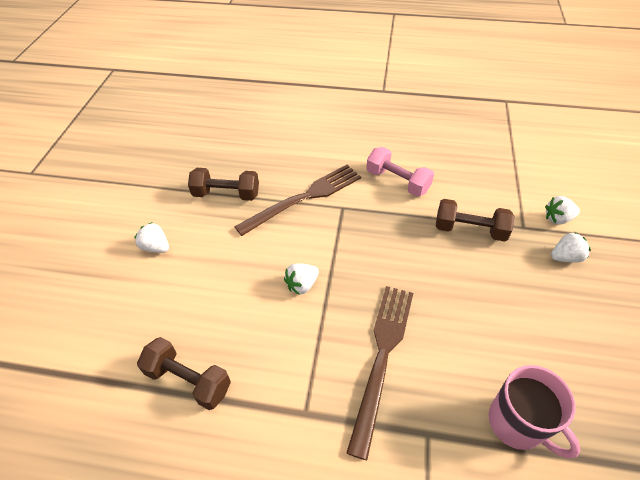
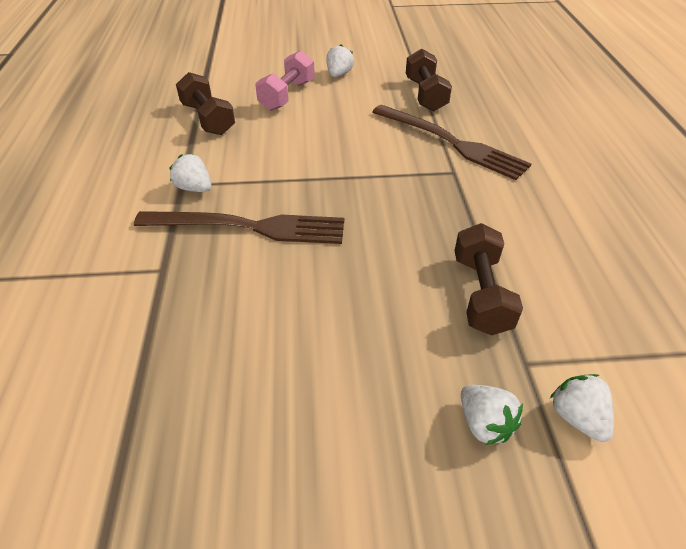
camera: 75 degrees right, 5 degrees down
(188, 380) = (208, 119): brown dumbbell -> brown dumbbell turned 45 degrees counterclockwise
(302, 285) = (326, 160): white strawberry -> white strawberry (194, 188)
(397, 181) = (532, 213): pink dumbbell -> pink dumbbell (287, 95)
(517, 424) = (175, 349): pink mug -> none

